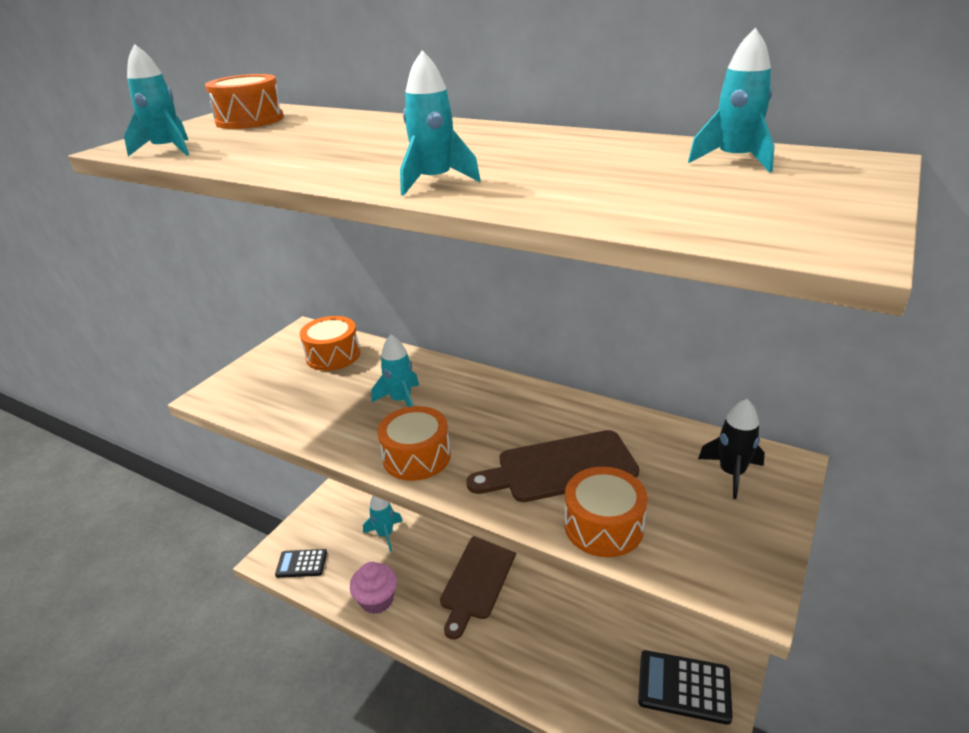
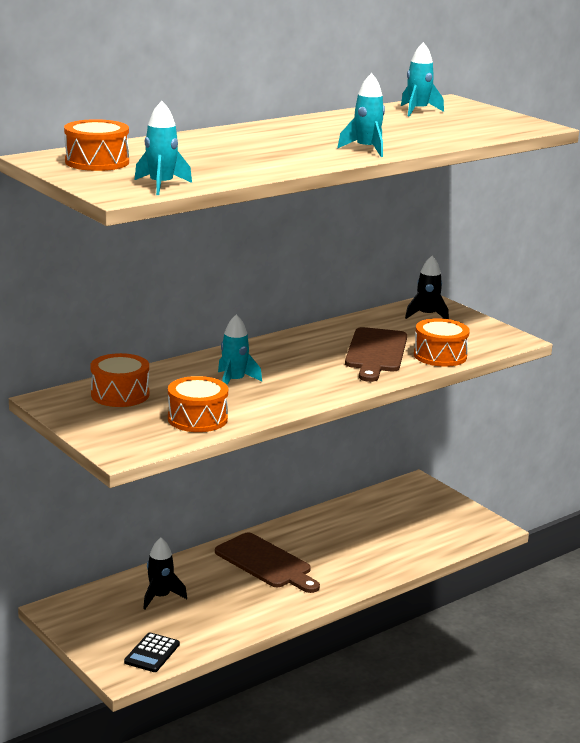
camera: 70 degrees left, 10 degrees down
(377, 600) = (242, 618): pink cupcake -> none
(385, 534) = (160, 597): turquoise rocket -> black rocket
(416, 457) = (316, 389): orange drum -> orange drum (197, 419)
(684, 687) = (432, 512): black calculator -> none

